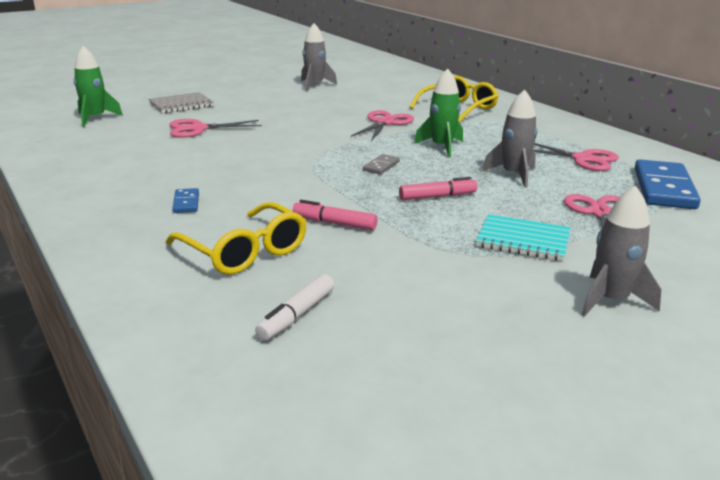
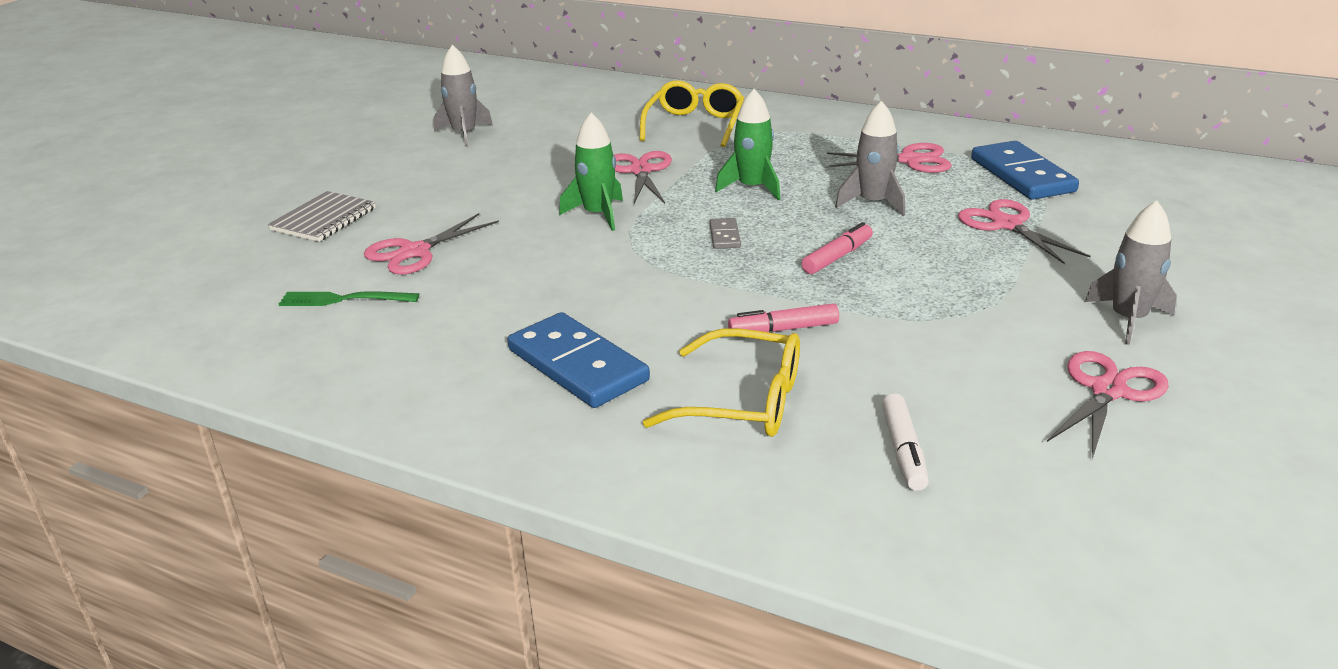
camera: 30 degrees left, 5 degrees up
(95, 118) = (226, 281): green rocket -> green rocket (598, 214)
(129, 140) = (343, 299): none -> green fork
(186, 203) = (577, 365): blue domino -> blue domino, size x2.18
(514, 339) = (1108, 391): none -> pink scissors
(523, 240) = (982, 282): turquoise notebook -> none

